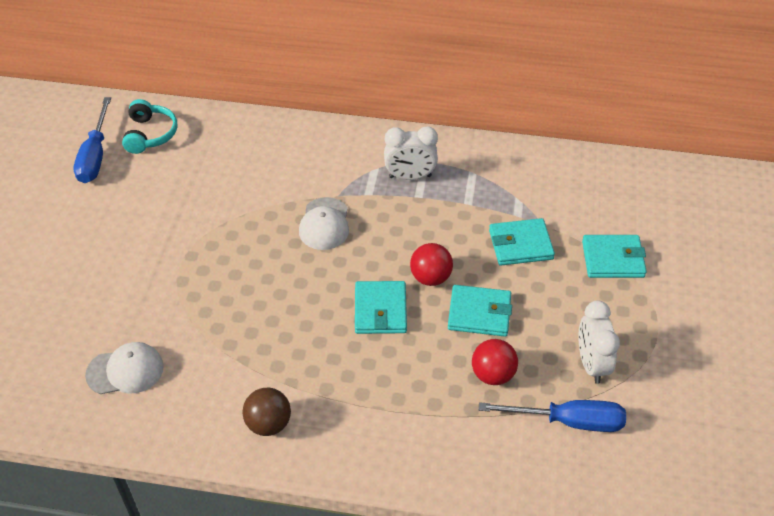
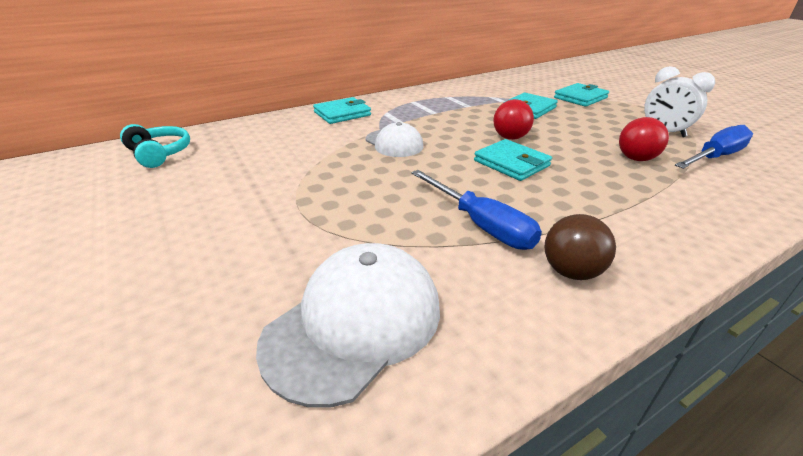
camera: 40 degrees left, 15 degrees down
(95, 156) = (104, 183): blue screwdriver -> blue screwdriver (481, 225)
(125, 371) = (355, 323): white cap -> white cap, size x1.59
(410, 177) = (414, 108): white clock -> none
(479, 313) = (568, 139): turquoise wallet -> turquoise wallet (342, 114)

